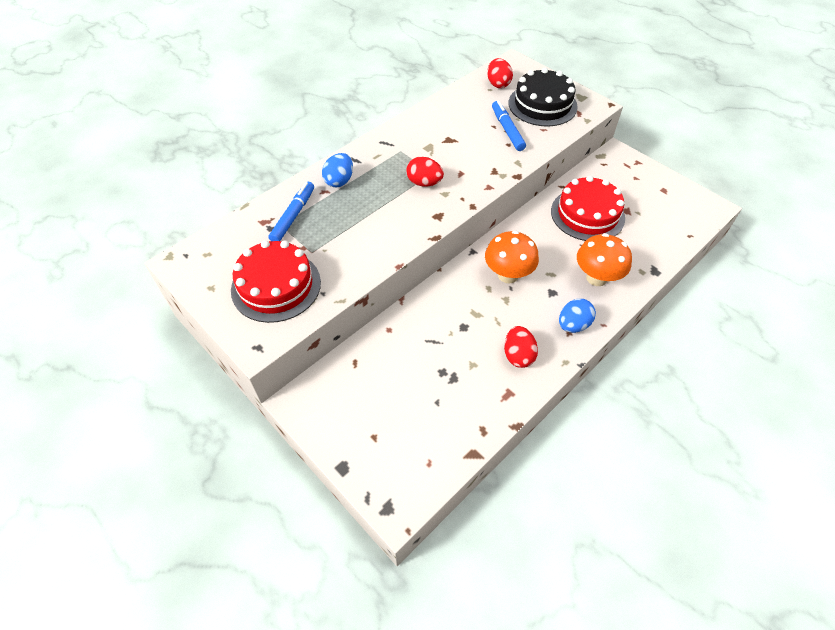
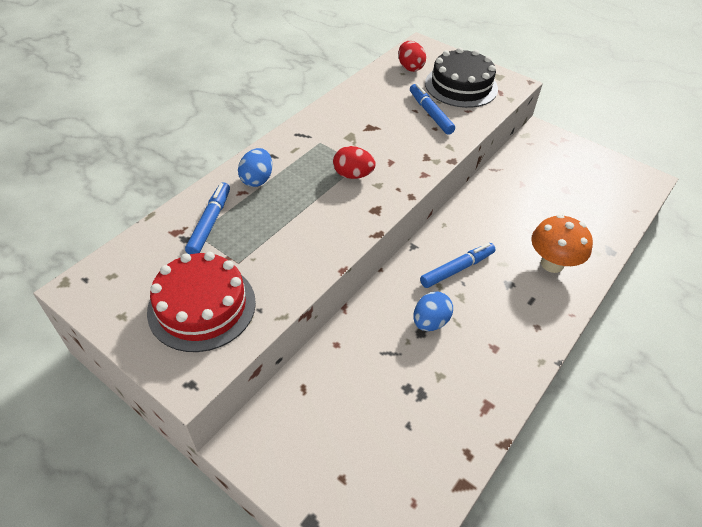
camera: 10 degrees left, 5 degrees down
(508, 275) = (457, 269): orange mushroom -> blue marker
(518, 355) = (488, 359): red egg -> none
(573, 325) = (539, 318): blue egg -> blue egg (430, 322)
(587, 214) = (526, 196): red cake -> none

